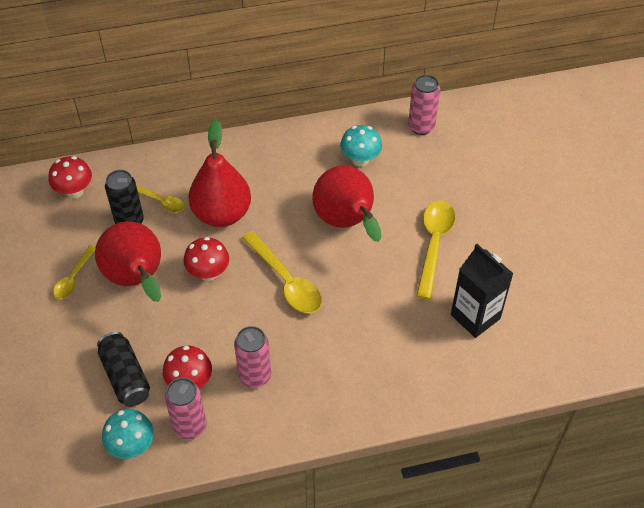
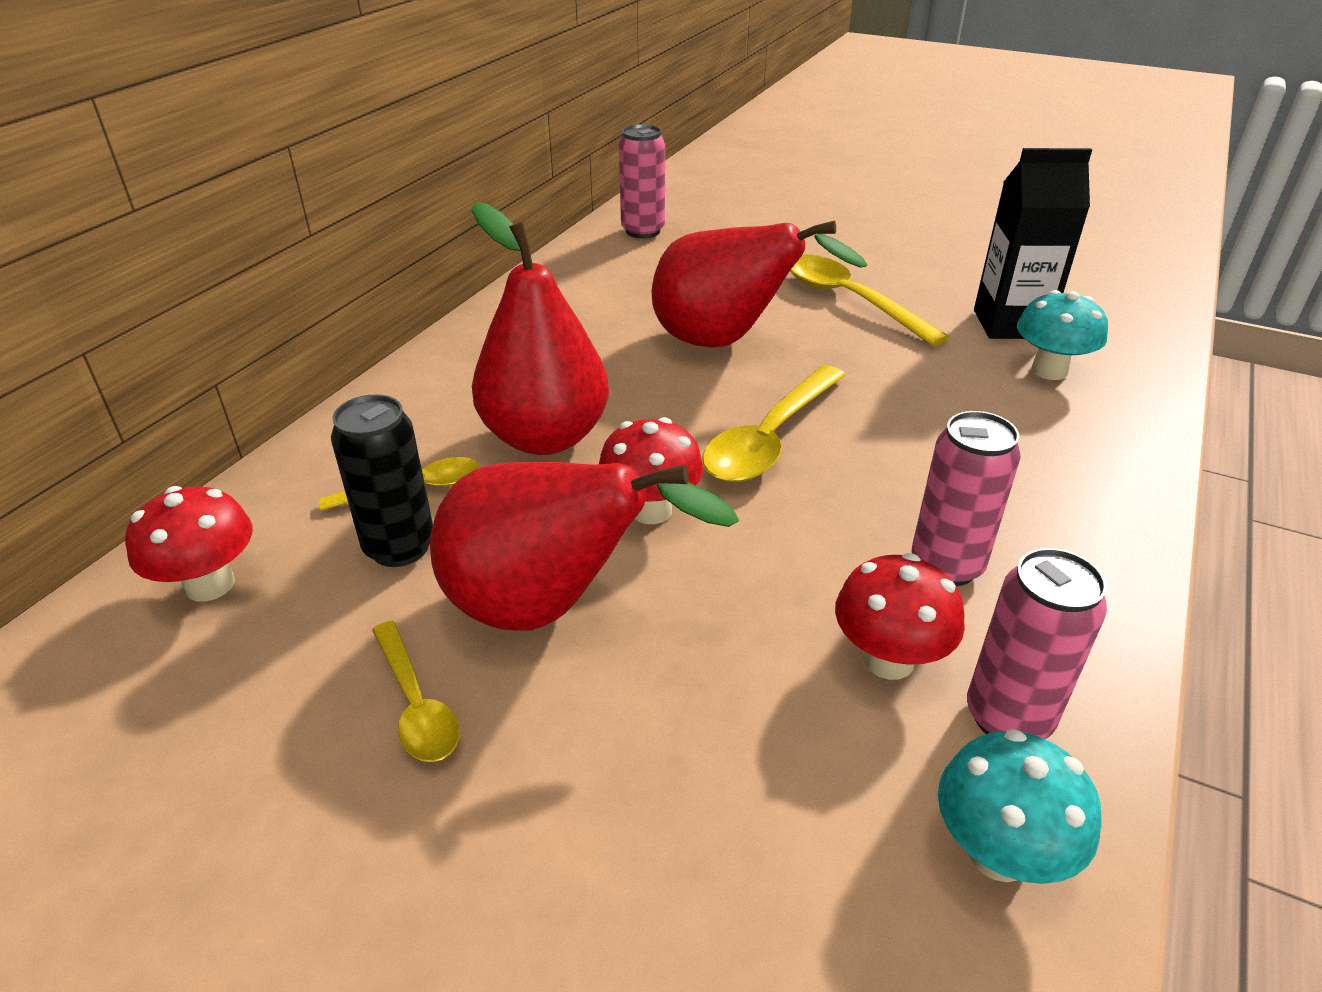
camera: 50 degrees left, 15 degrees down
(125, 376) = (783, 757): black can -> none
(286, 281) = (770, 439): yellow spoon -> yellow spoon turned 120 degrees clockwise
(360, 160) = (629, 287): turquoise mushroom -> turquoise mushroom (1049, 370)

